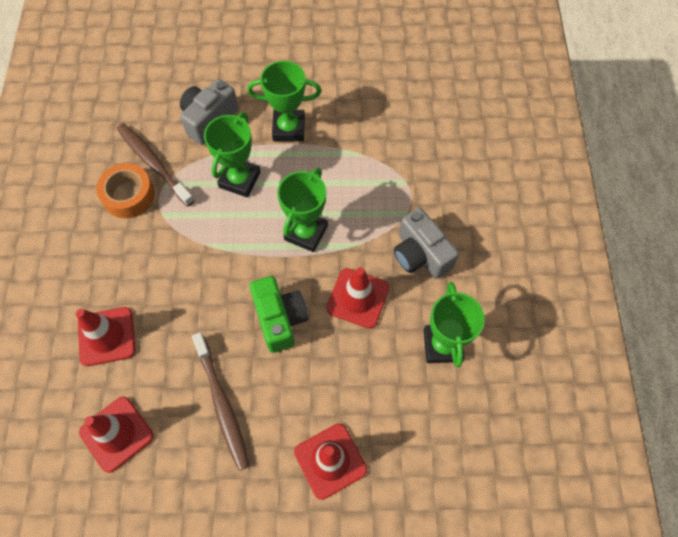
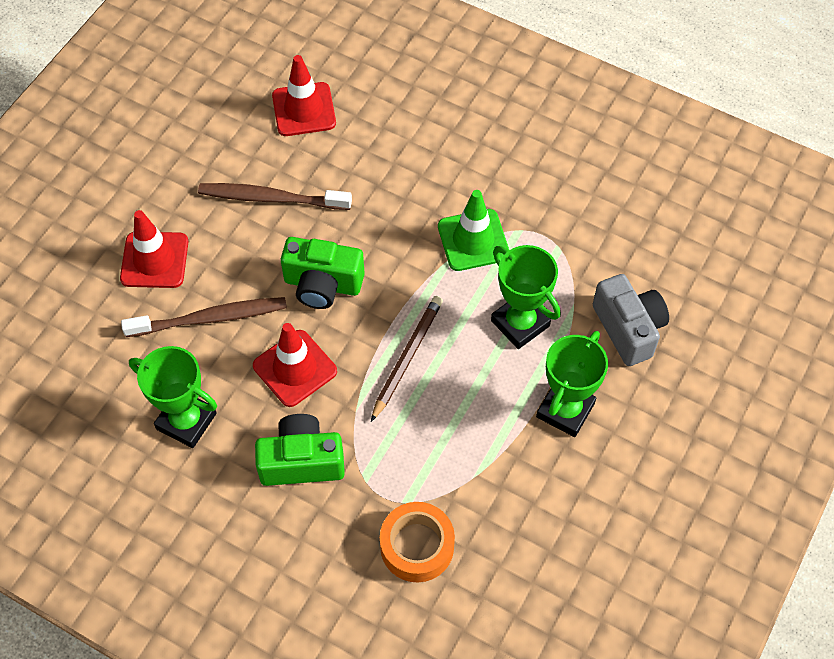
camera: 120 degrees right, 5 degrees down
(107, 336) = (406, 134): red traffic cone -> none
(129, 195) = (564, 209): orange tape -> orange tape (417, 546)
(153, 163) = (595, 248): brown toothbrush -> brown toothbrush (210, 318)
(186, 239) = (473, 240): none -> green traffic cone
(306, 233) = (407, 357): green trophy -> brown pencil
(420, 254) = (302, 461): grey camera -> green camera

